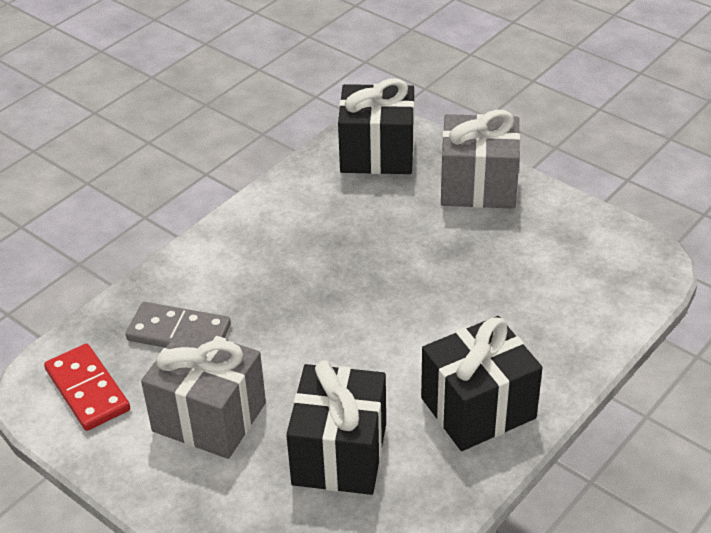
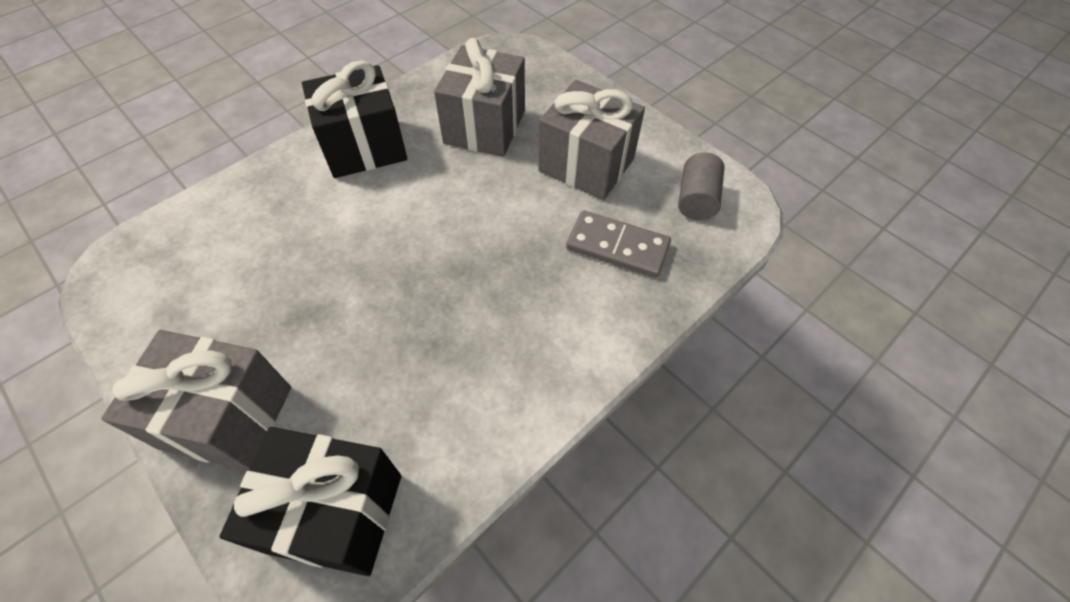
camera: 175 degrees left, 15 degrees up
(87, 390) = (696, 199): red domino -> grey cylinder
(339, 454) = (485, 127): black gift -> grey gift

